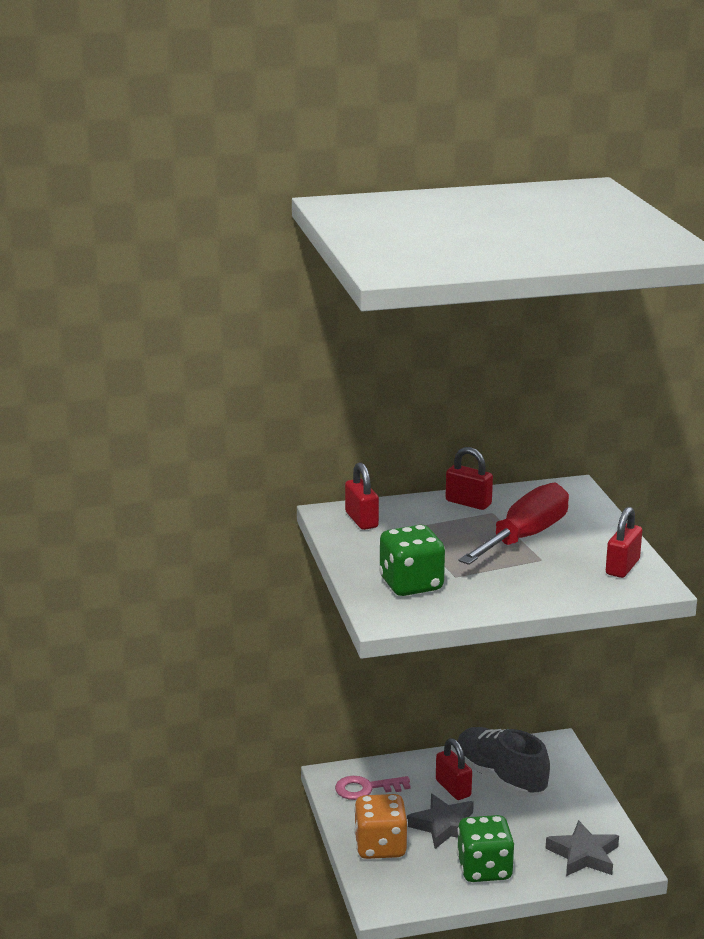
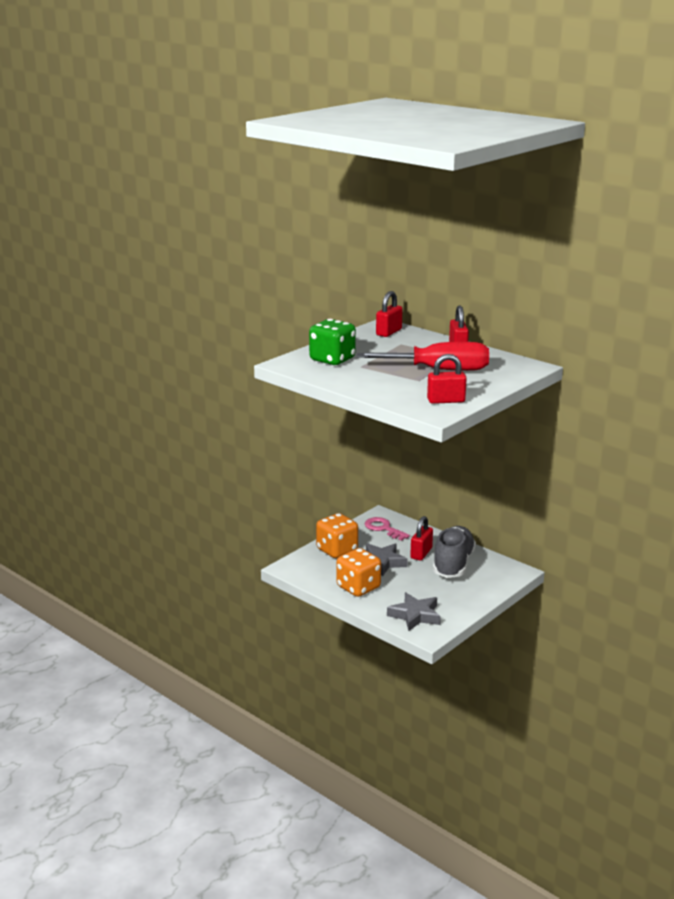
camera: 55 degrees right, 0 degrees up
(484, 869) = (358, 587): green dice -> orange dice

